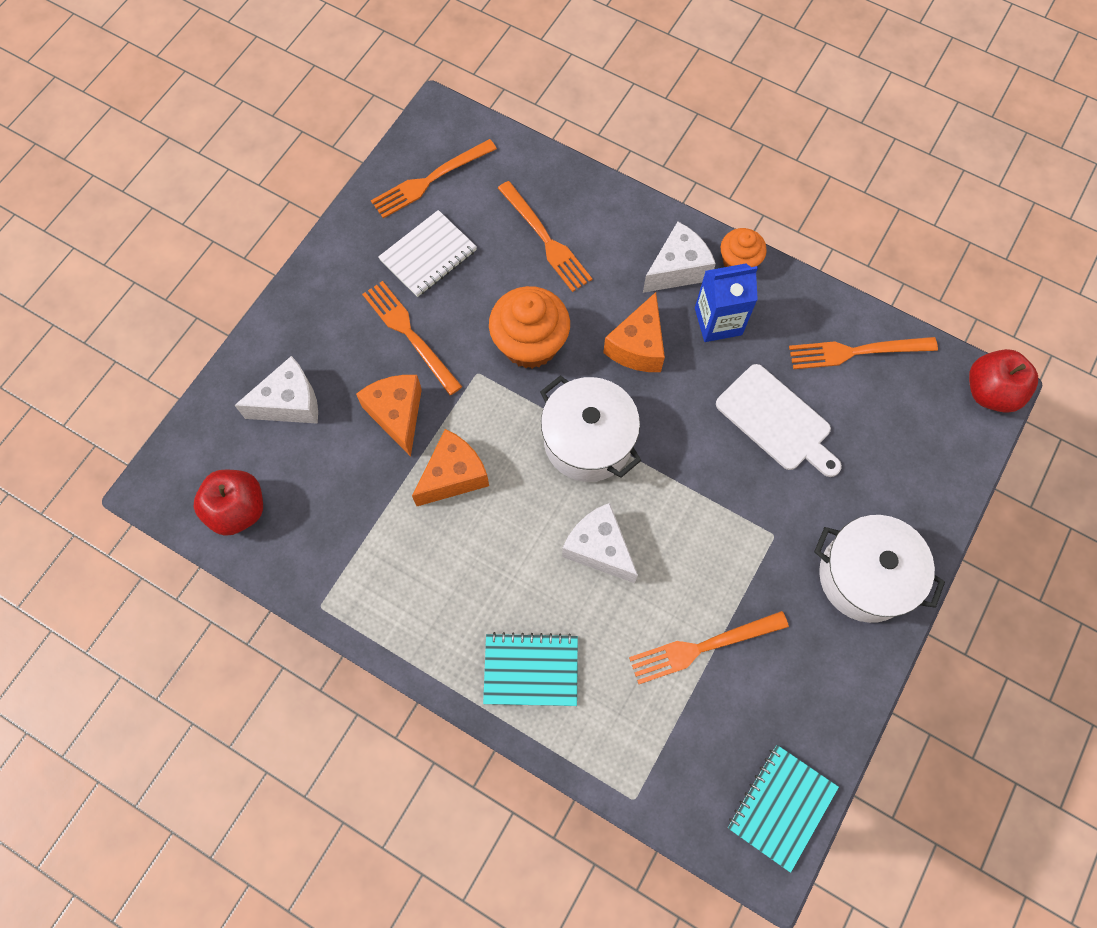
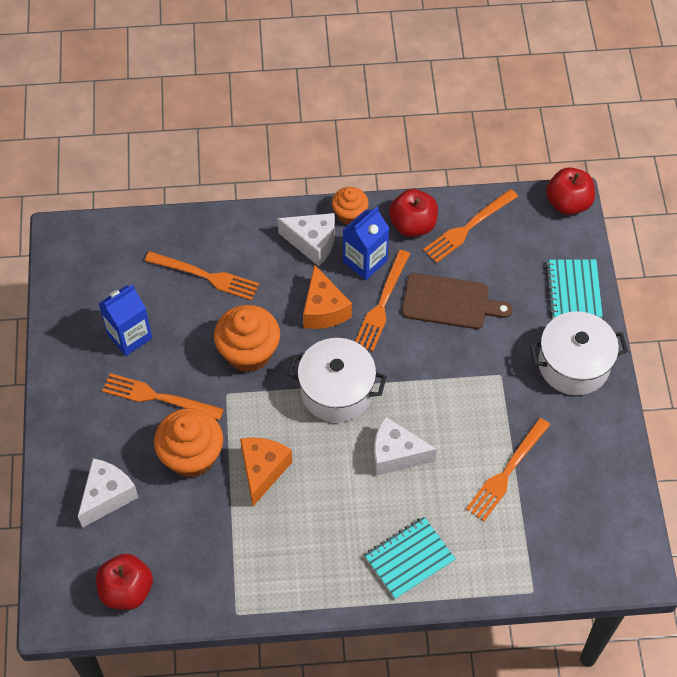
camera: 35 degrees left, 10 degrees down
(397, 415) = (192, 456): orange cheese -> orange cupcake
(428, 255) = (129, 336): white notebook -> blue carton
(430, 180) = (90, 283): orange fork -> orange fork (382, 304)
(677, 269) = (312, 243): white cheese -> white cheese turned 90 degrees clockwise
(776, 420) = (449, 302): white cutting board -> brown cutting board
(781, 807) = (623, 534): turquoise notebook -> turquoise notebook (573, 290)
(797, 313) = (413, 225): none -> red apple

